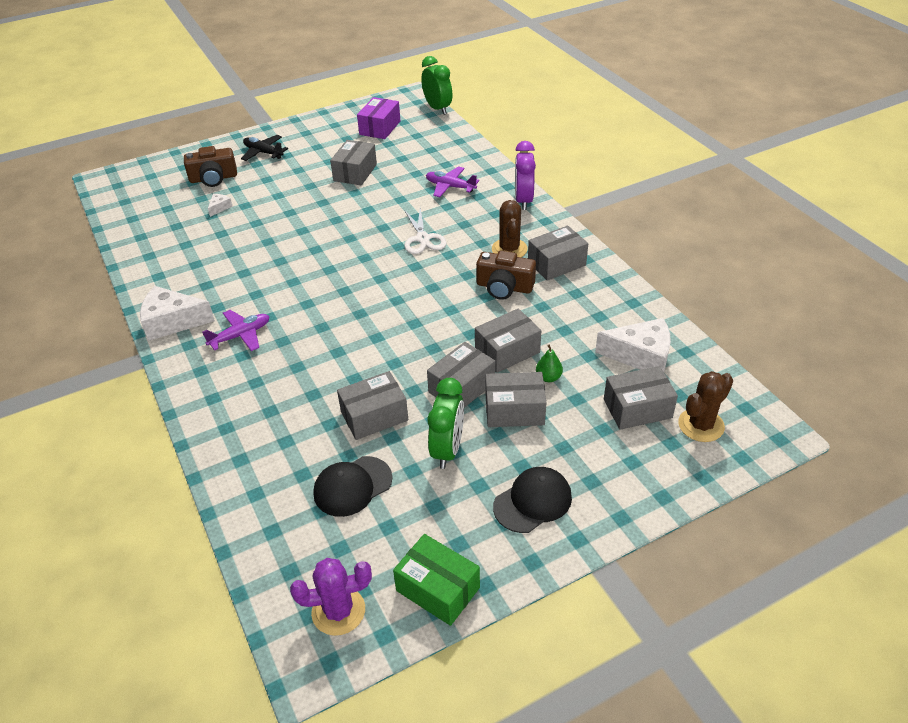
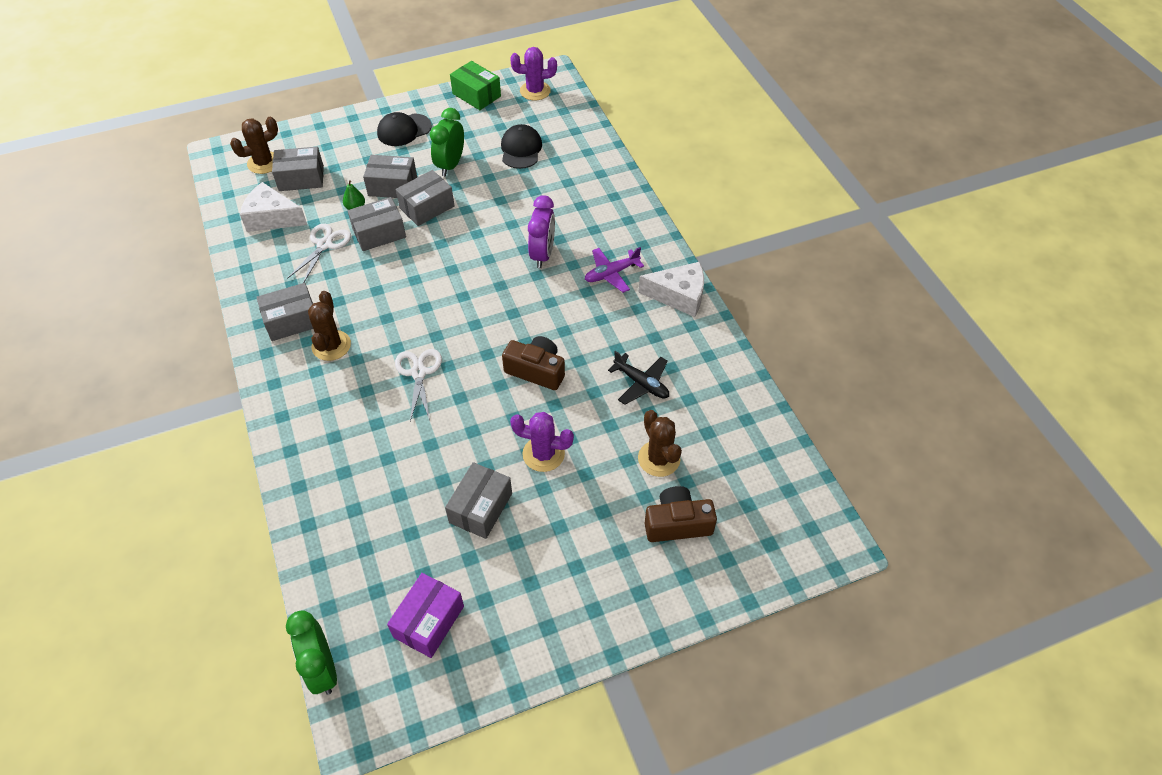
camera: 175 degrees left, 10 degrees up
(219, 208) = (659, 459): white cheese -> brown cactus
(263, 153) = (611, 578): black plane -> black plane (641, 383)
(310, 202) = (543, 454): none -> purple cactus
(352, 486) = (521, 149): black cap -> black cap turned 60 degrees counterclockwise
(374, 416) = (499, 193): grey box -> none
(450, 187) = (362, 459): purple plane -> none
(504, 287) = (356, 298): brown camera -> brown camera (536, 370)
(523, 200) = (283, 420): purple clock -> purple clock (542, 254)
(563, 333) = (324, 245): none -> white scissors

